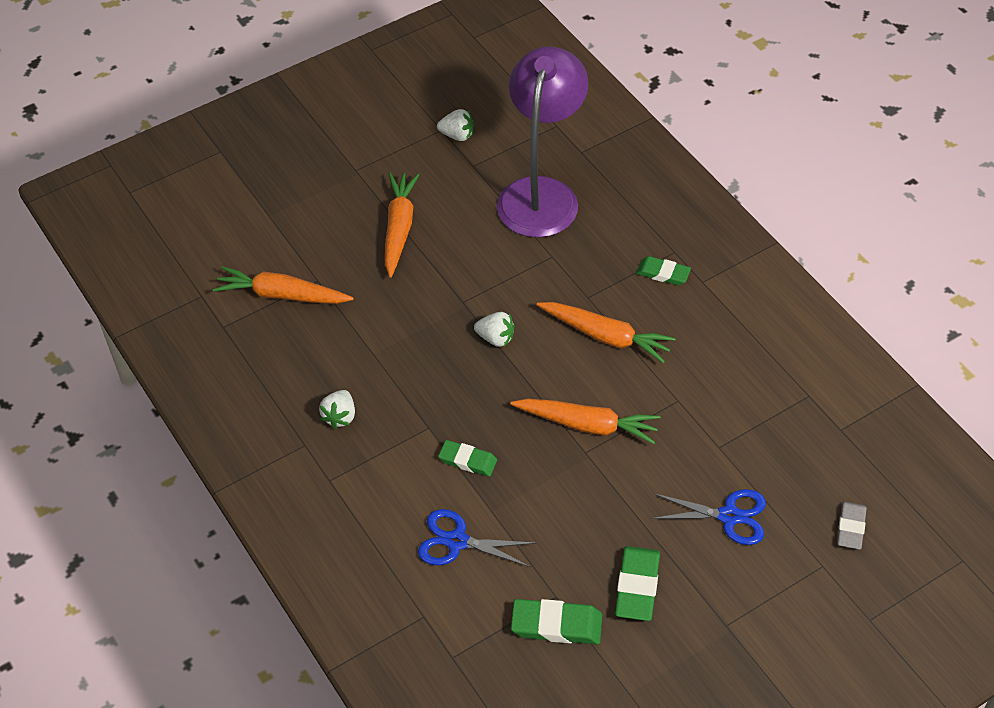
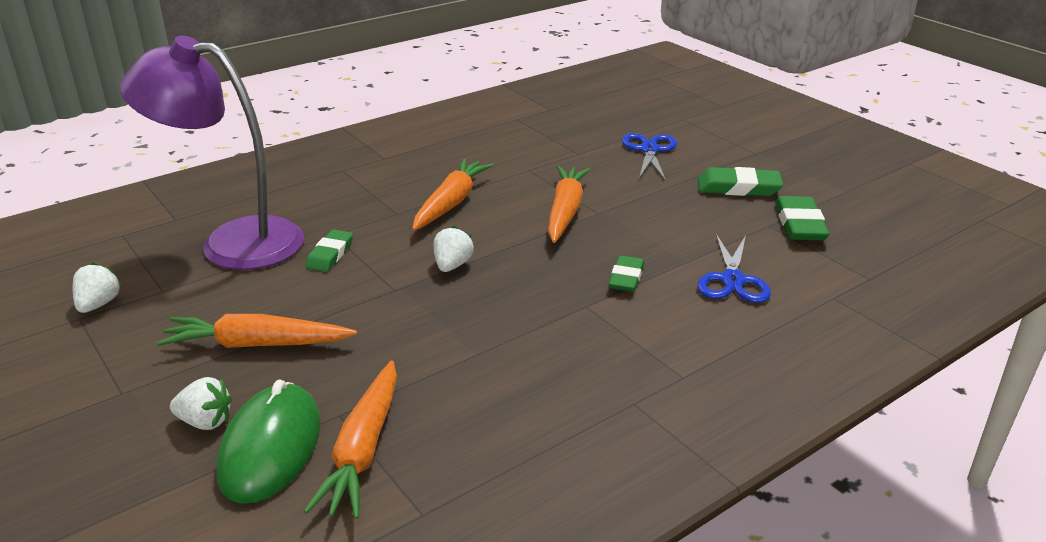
camera: 95 degrees left, 20 degrees down
(292, 250) = (270, 447): none -> green mouse
(340, 416) = (582, 375): white strawberry -> white strawberry (205, 421)
(663, 273) = (370, 175): green eraser -> green eraser (330, 254)
(851, 527) = (643, 108): grey eraser -> none

